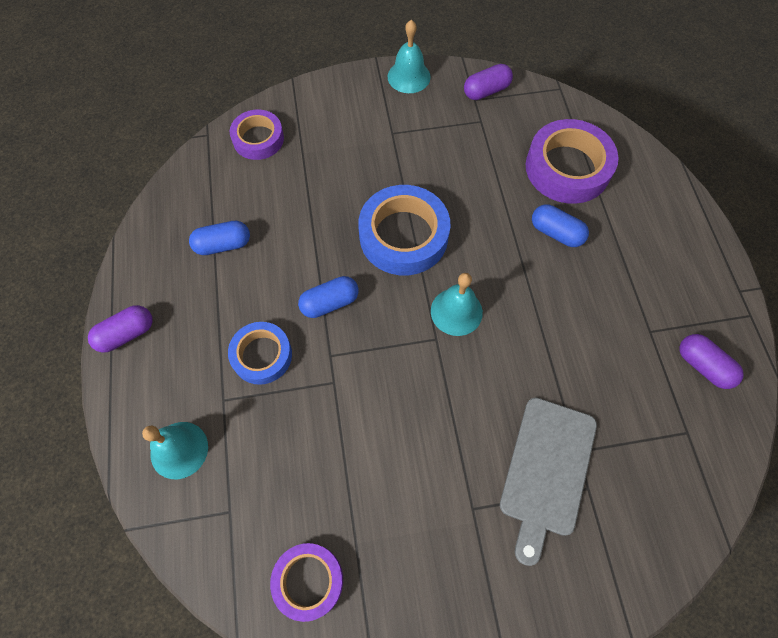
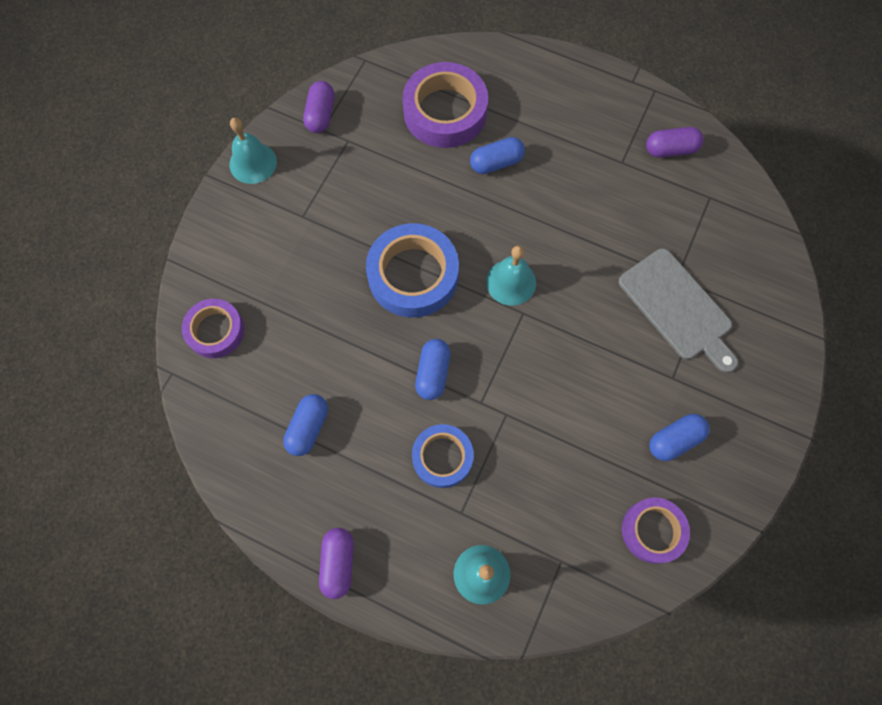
camera: 55 degrees left, 5 degrees up
(411, 548) = (674, 440): none -> blue capsule

